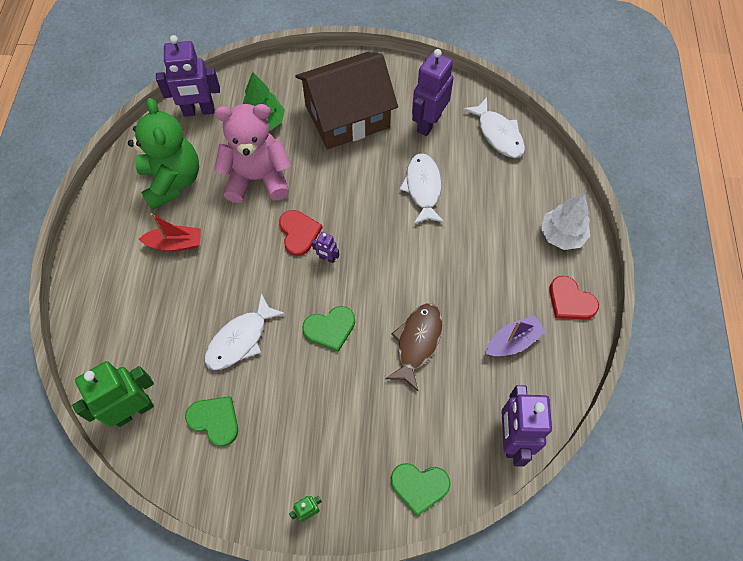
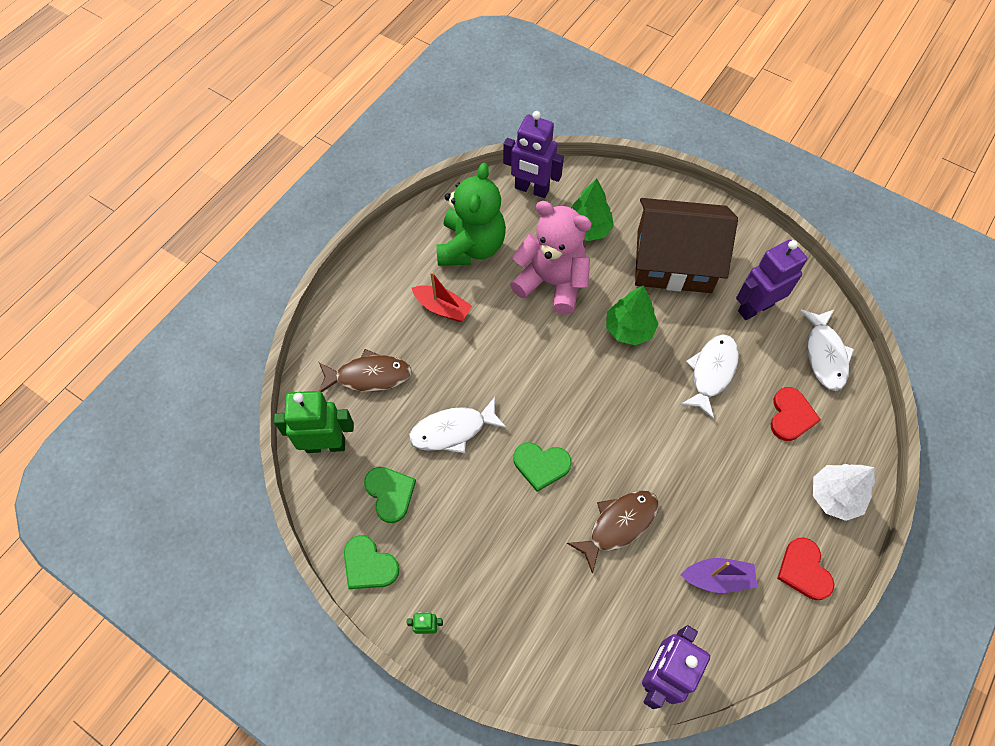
camera: 30 degrees right, 0 degrees up
(141, 332) = (369, 376): none -> brown fish
(299, 233) = (562, 356): red heart -> red heart (791, 415)
(327, 258) = (576, 394): purple robot -> none
(341, 185) = (629, 329): none -> green tree
(419, 486) = (543, 666): green heart -> green heart (369, 565)

